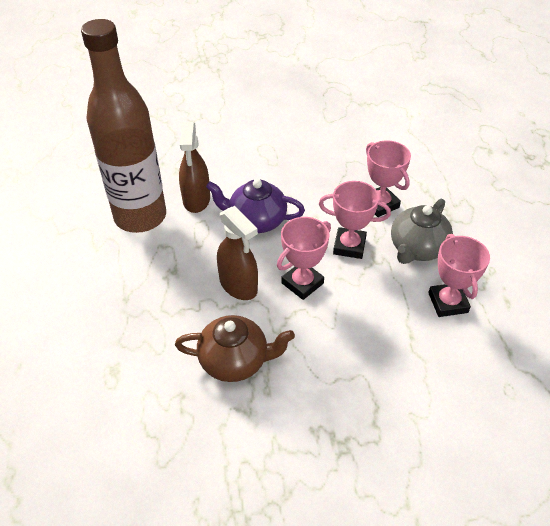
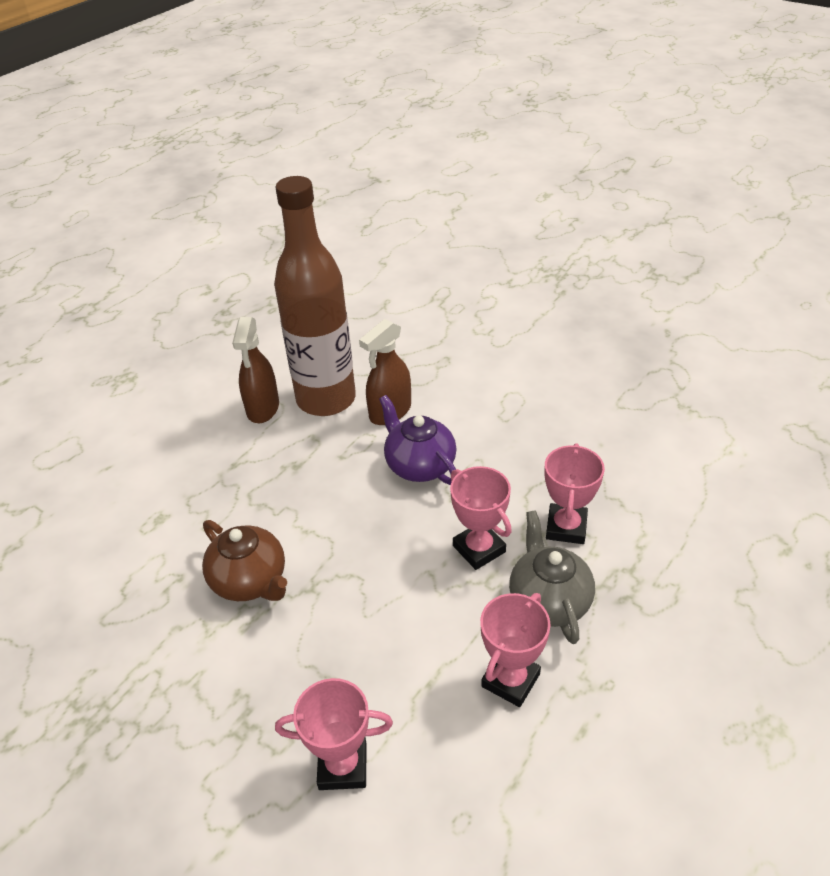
camera: 45 degrees right, 5 degrees down
(238, 285) = (332, 516): brown spray bottle -> brown spray bottle (263, 408)
(302, 283) = (389, 553): pink trophy -> pink trophy (343, 766)
(417, 248) = (548, 600): grey teapot -> grey teapot turned 90 degrees clockwise

